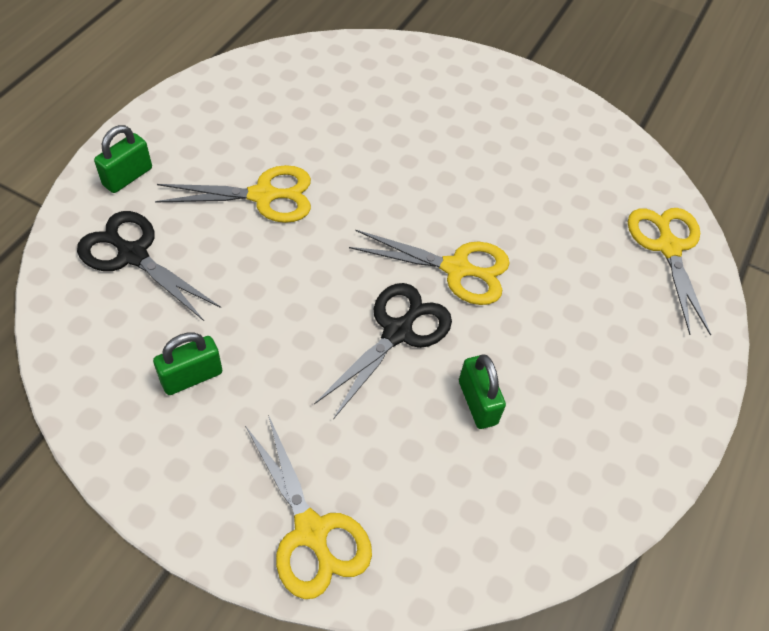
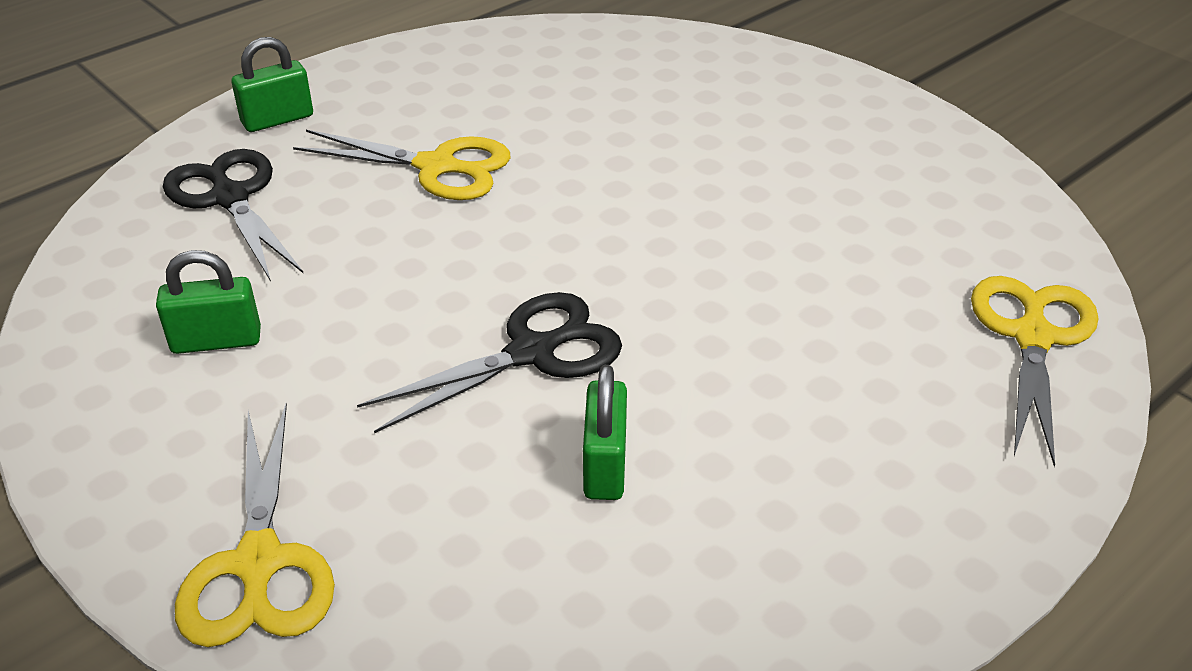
camera: 25 degrees right, 15 degrees down
(456, 268) = (664, 296): yellow scissors -> none

